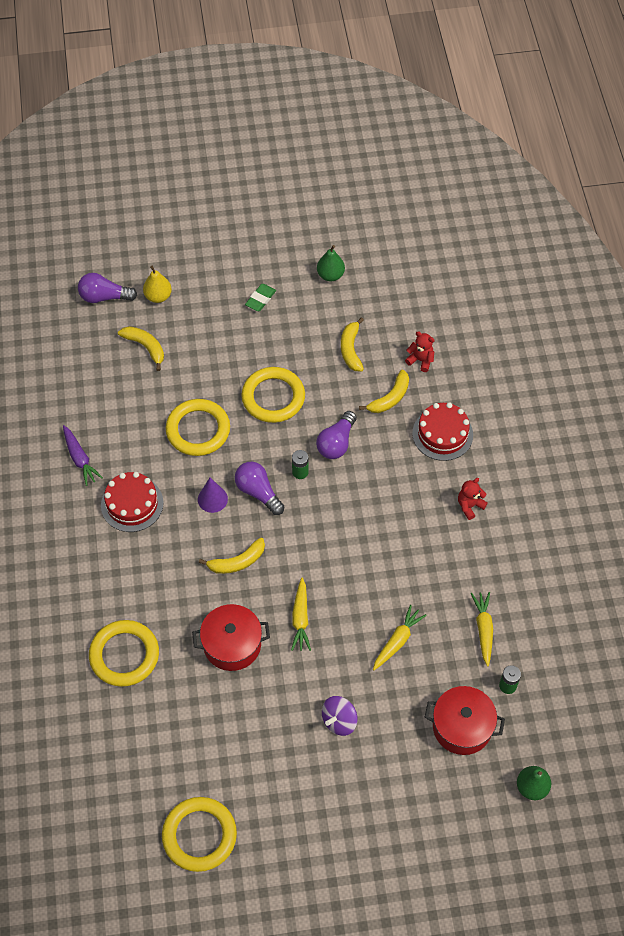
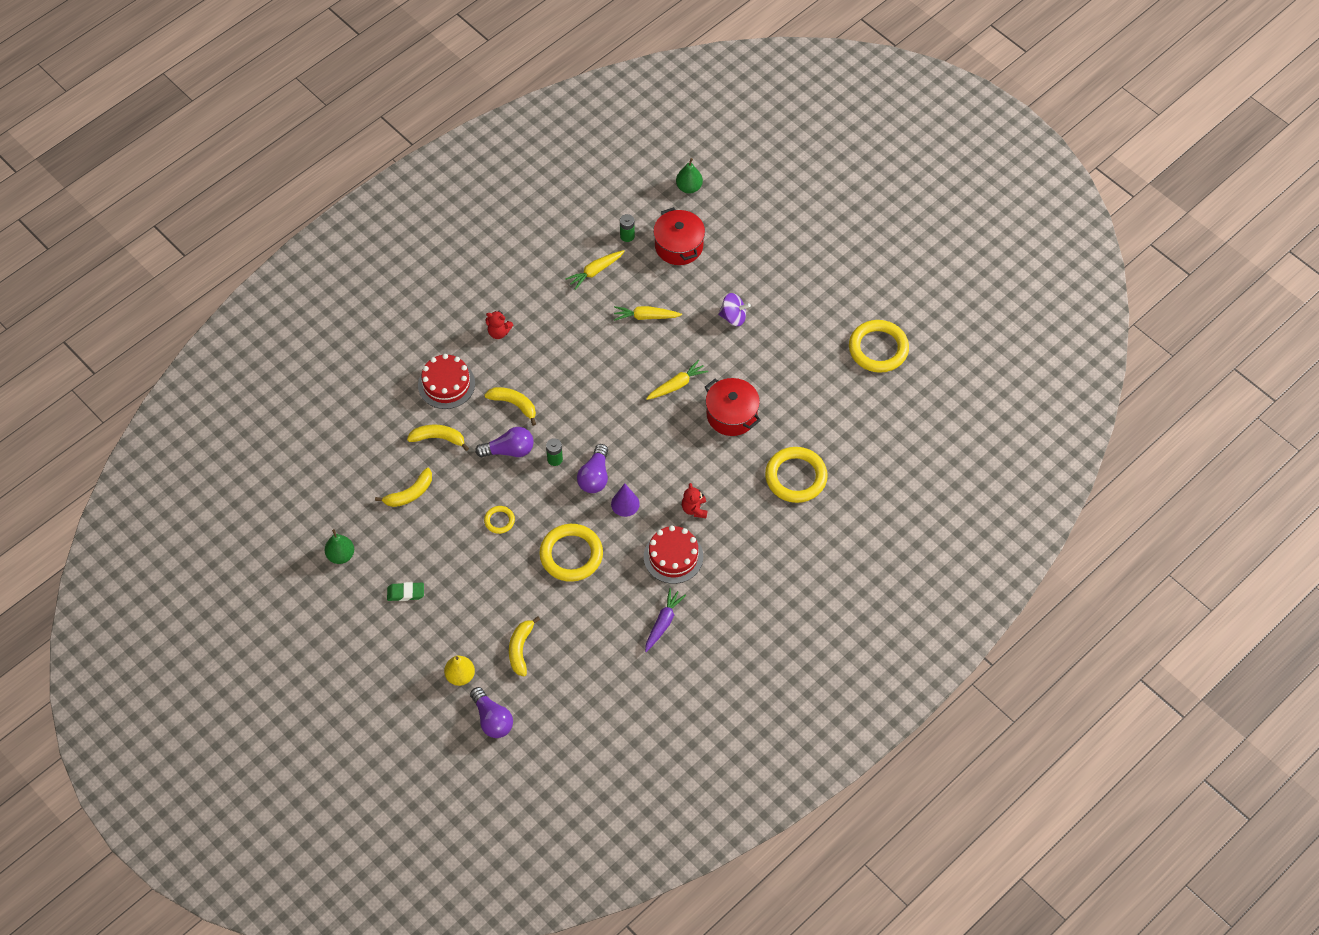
camera: 125 degrees left, 0 degrees up
(237, 562) = (664, 453): yellow banana -> yellow banana (514, 404)
(273, 397) = (499, 521): yellow ring -> yellow ring, size x0.49
(420, 360) = (384, 438): red teddy bear -> red teddy bear (694, 509)

